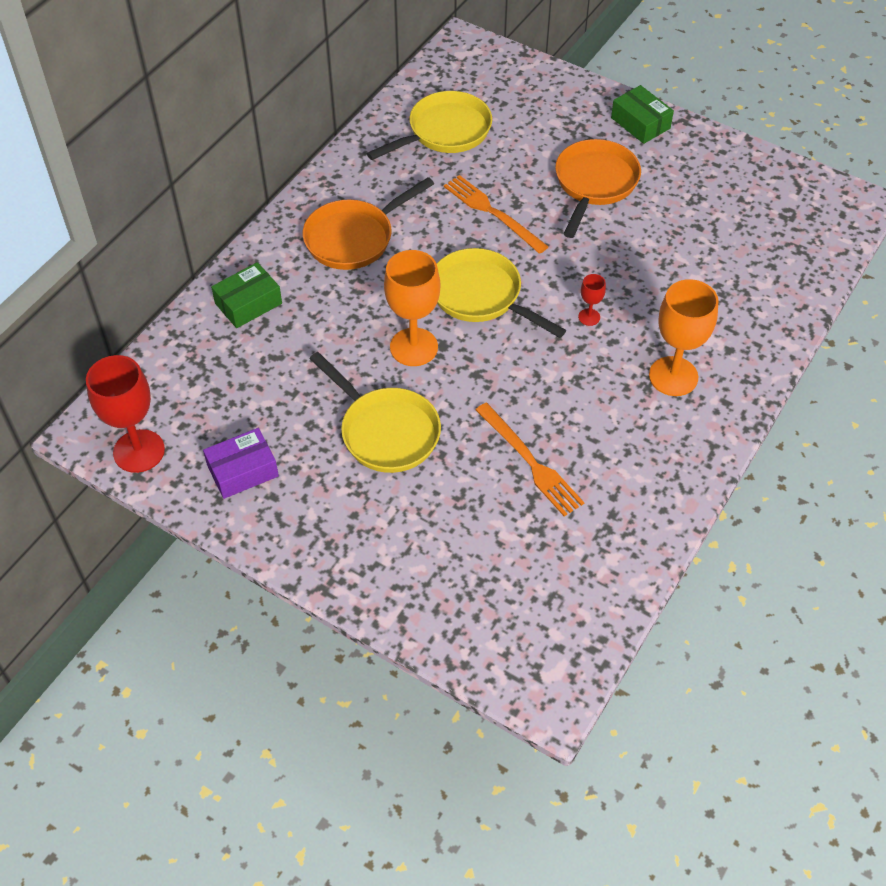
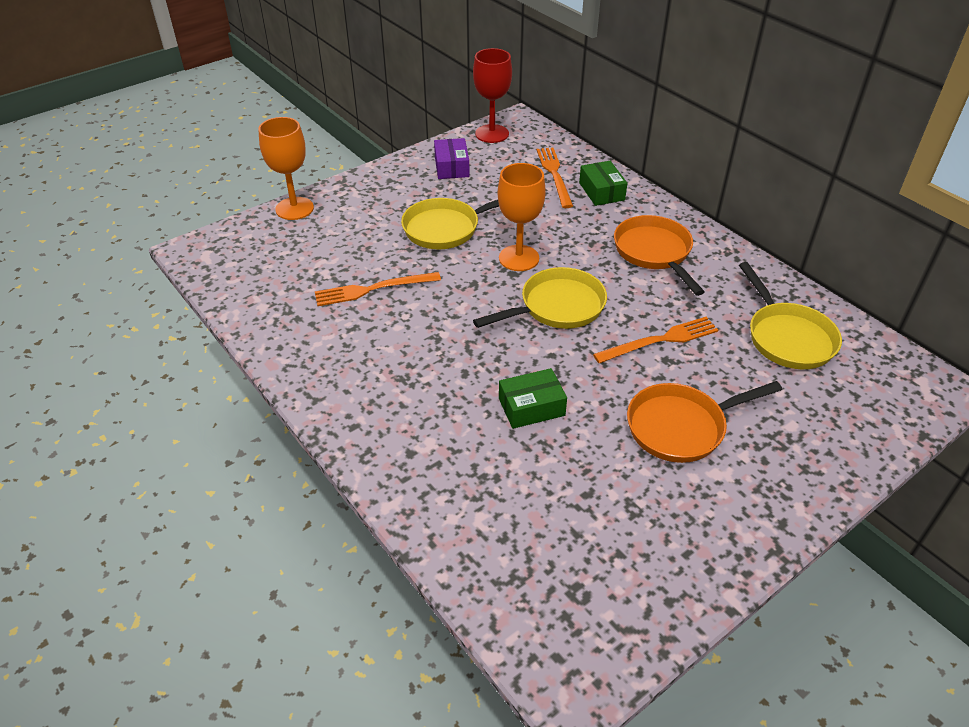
camera: 110 degrees right, 10 degrees down
(226, 356) = (554, 175): none -> orange fork
(589, 317) = (500, 366): red goblet -> none
(594, 184) = (681, 427): orange pan -> orange pan turned 120 degrees clockwise
(640, 123) = (778, 503): green box -> green box (531, 407)
(673, 376) = (403, 400): orange goblet -> orange goblet (294, 208)

